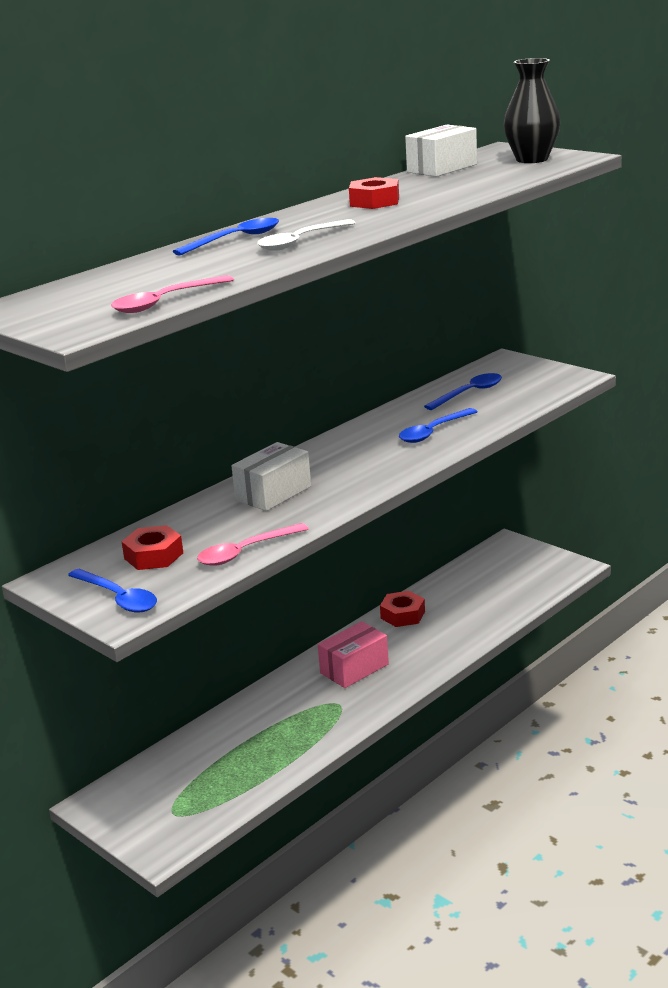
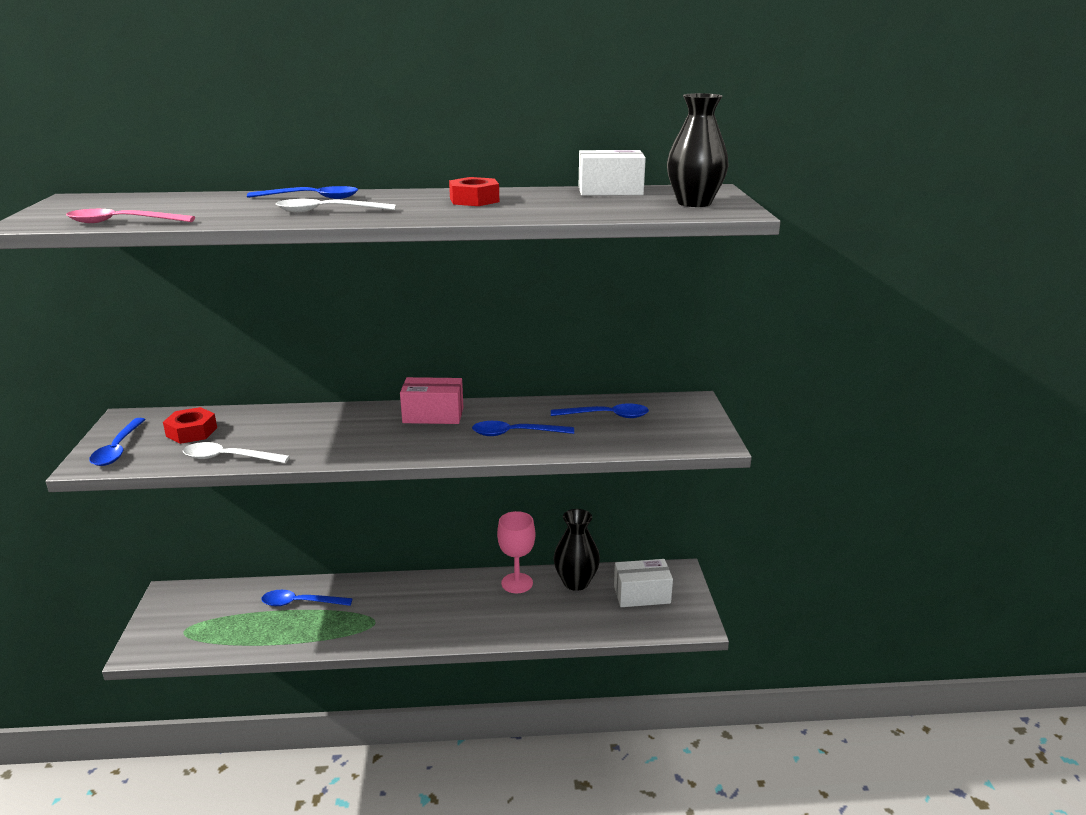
camera: 40 degrees right, 0 degrees up
(244, 732) = (300, 603): none -> blue spoon
(245, 552) = (228, 458): pink spoon -> white spoon
(273, 493) = (332, 426): white box -> white box (642, 595)
(354, 668) = (424, 603): pink box -> pink box (433, 415)
(403, 615) = (517, 583): red nut -> pink goblet
(446, 589) = (576, 582): none -> black vase

